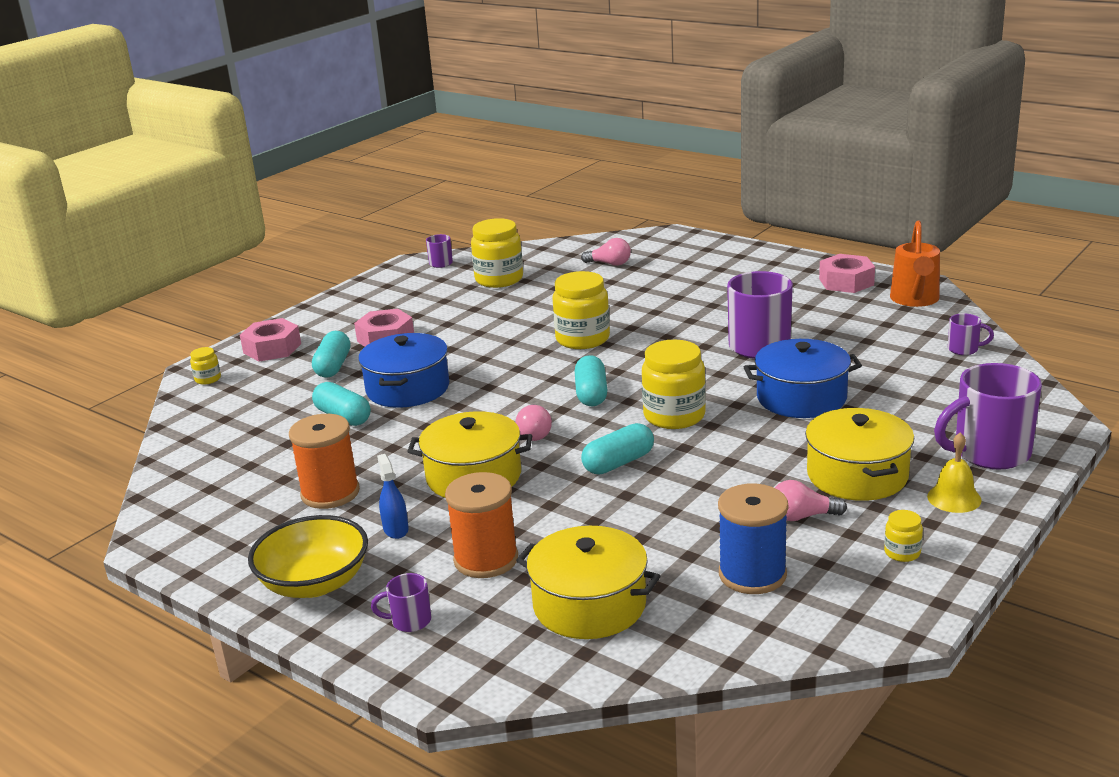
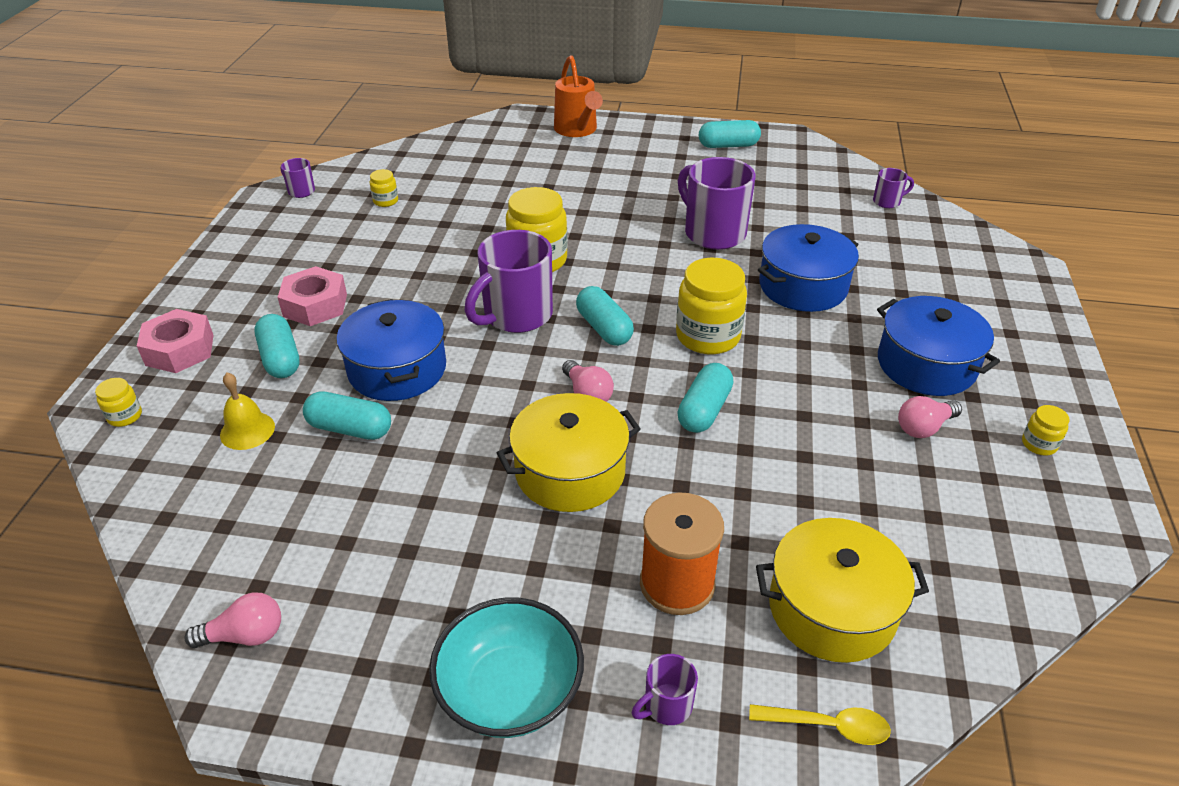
camera: 30 degrees left, 15 degrees up
(314, 583) = (510, 690): yellow bowl -> turquoise bowl
(330, 493) = (422, 546): orange spool -> none
(395, 529) = (542, 575): blue spray bottle -> none
(499, 279) = (385, 201): yellow jar -> yellow jar, size x0.47
(512, 666) = (827, 726): none -> yellow spoon
(609, 264) = (489, 161): pink light bulb -> pink light bulb (245, 635)
(752, 574) = (943, 513): blue spool -> none
(846, 282) = (728, 145): pink nut -> turquoise capsule
(857, 475) = (926, 364): yellow pot -> blue pot
(915, 300) = (802, 155): orange watering can -> orange watering can (577, 130)
(954, 498) = (1023, 368): yellow bell -> yellow bell (247, 430)
(989, 453) = (1005, 311): purple mug -> purple mug (516, 315)

